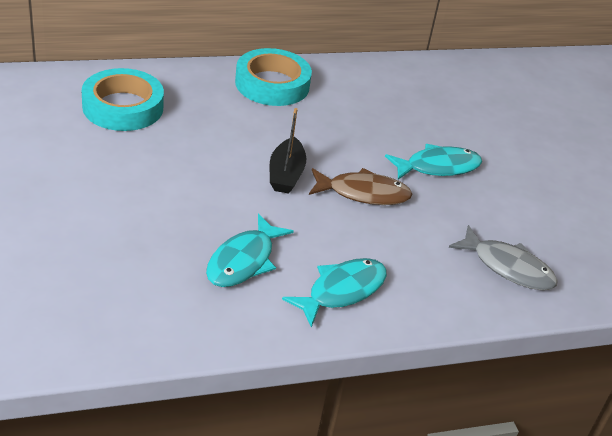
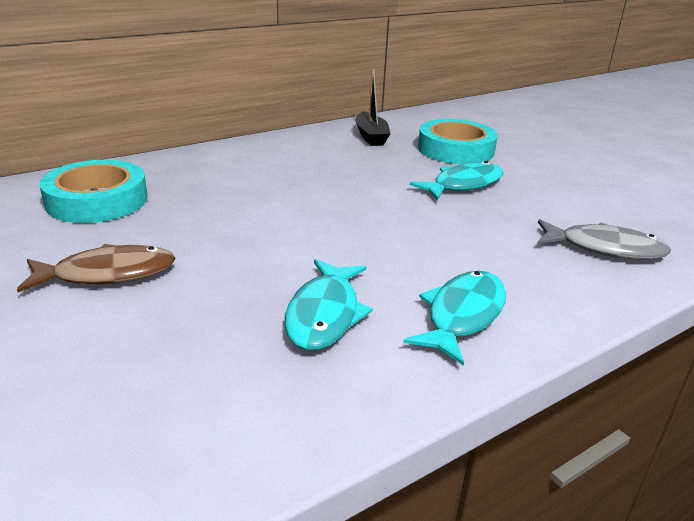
camera: 15 degrees left, 10 degrees down
(272, 84) = (256, 155): turquoise tape -> turquoise tape (455, 149)
(286, 174) = (318, 221): black boat -> black boat (371, 136)
(363, 193) = (411, 219): brown fish -> brown fish (108, 274)

